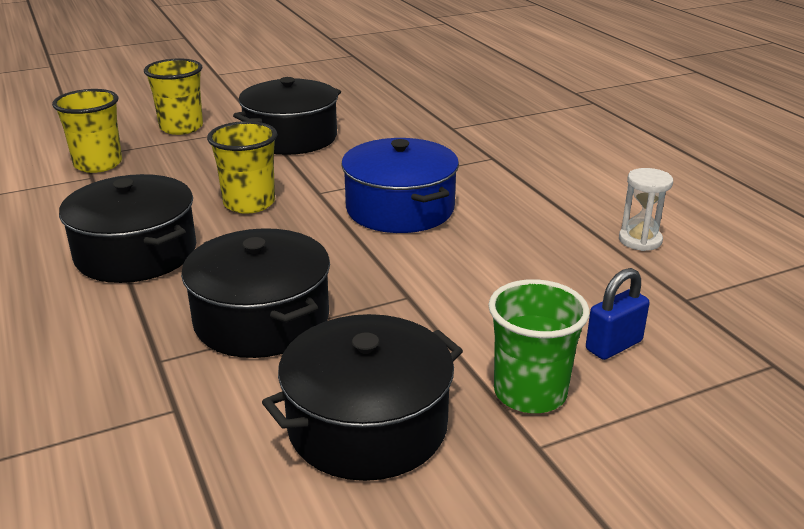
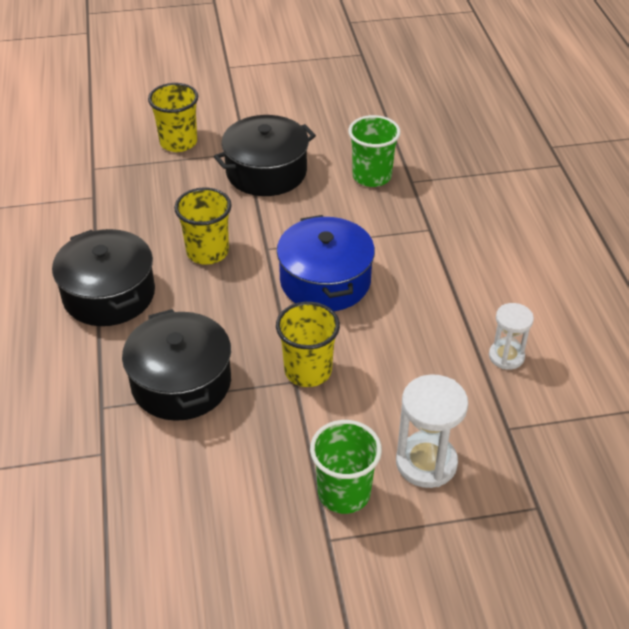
camera: 15 degrees right, 15 degrees up
(98, 164) = (101, 181): yellow cup -> yellow cup (308, 371)
(367, 425) = (222, 496): black pot -> none
(408, 129) = (372, 176): none -> green cup
(613, 345) = (426, 463): blue padlock -> white hourglass

